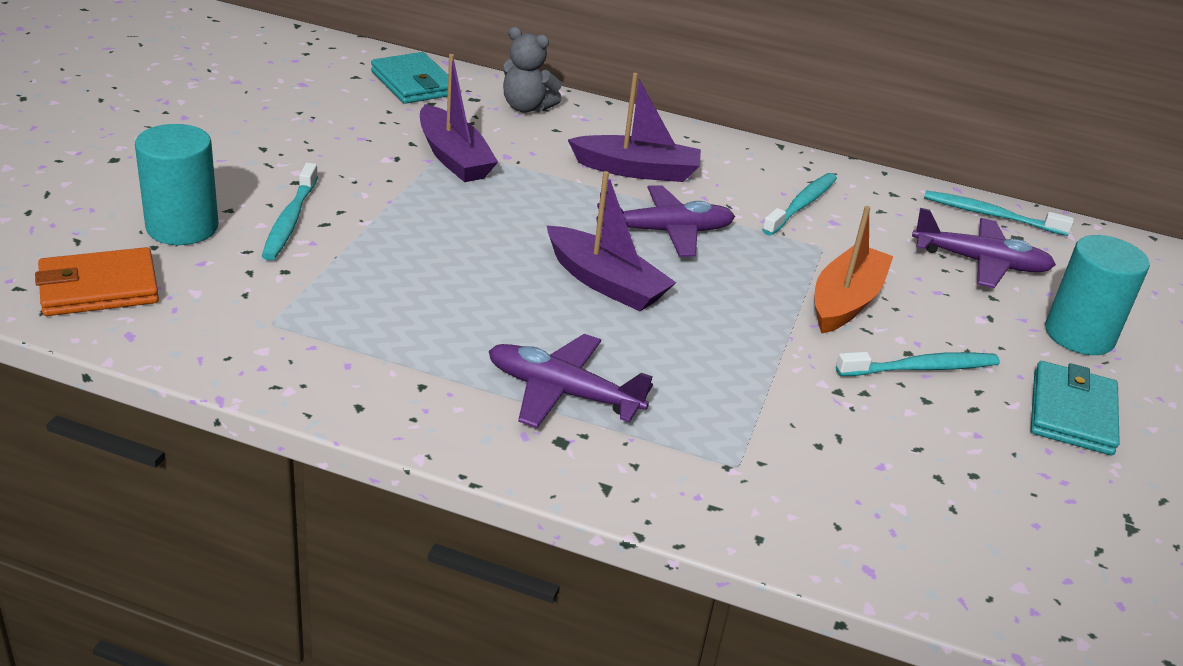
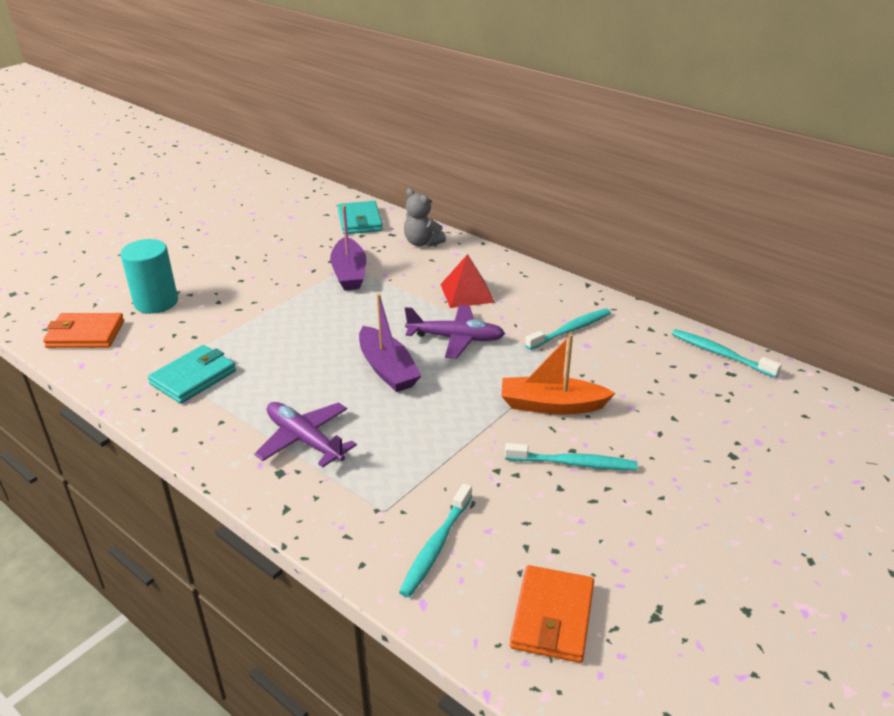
camera: 25 degrees right, 0 degrees up
(290, 220) = (220, 304): turquoise toothbrush -> turquoise toothbrush (436, 546)
(637, 170) = (467, 293): purple boat -> red pyramid
(846, 301) = (551, 405): orange boat -> orange boat turned 135 degrees counterclockwise
(980, 262) = (683, 390): purple plane -> none
(1026, 552) = (552, 617): none -> orange wallet
(1072, 413) = (672, 518): turquoise wallet -> turquoise wallet (193, 377)
(1079, 335) = (726, 458): turquoise cylinder -> none

